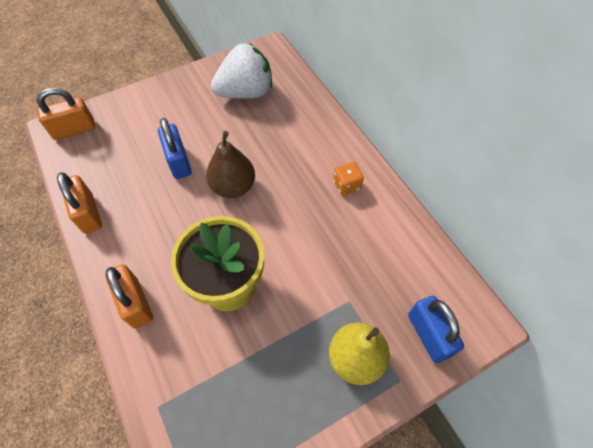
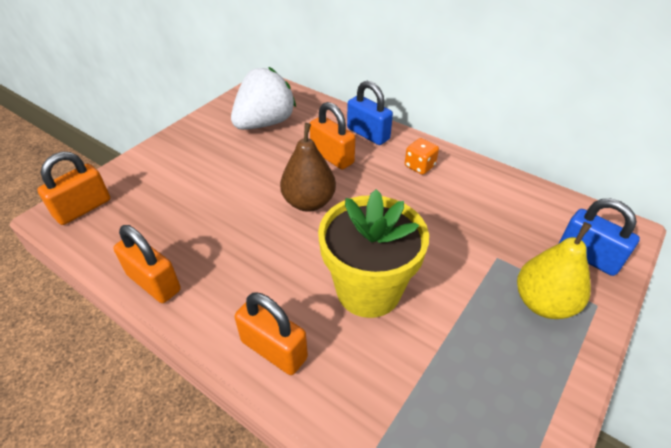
camera: 25 degrees left, 15 degrees down
(178, 161) = (232, 200): blue padlock -> blue padlock (368, 134)
(279, 148) = (332, 157): none -> orange padlock

